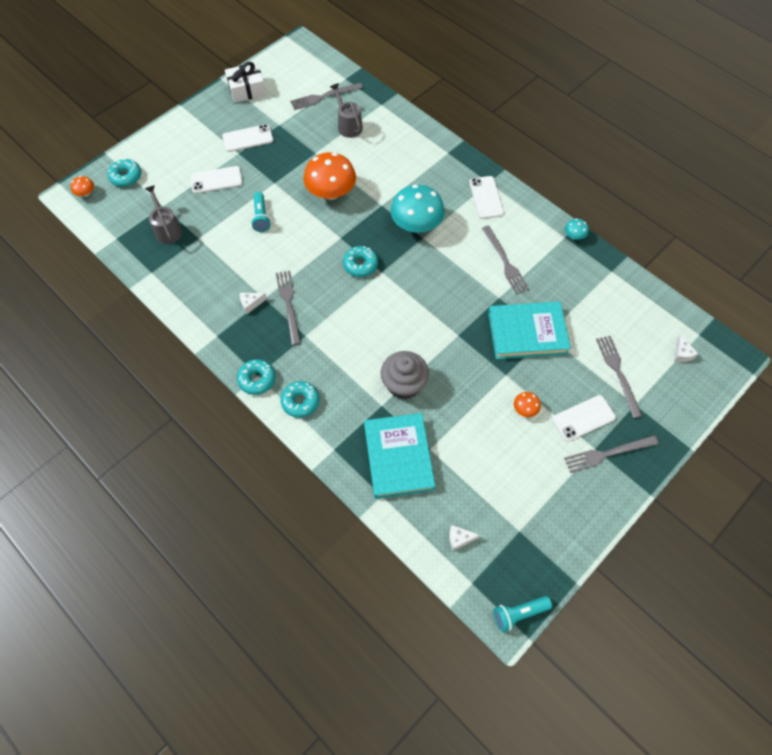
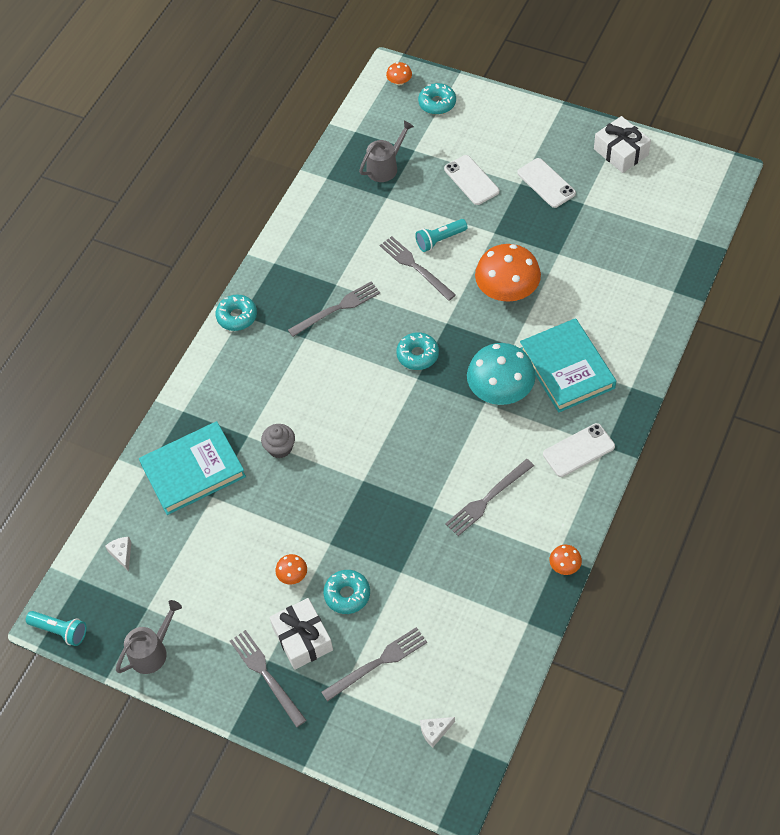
camera: 75 degrees right, 5 degrees down
(251, 304) = (324, 276): white cheese -> none
(300, 401) = (225, 363): turquoise donut -> turquoise donut (347, 594)
(324, 96) = (652, 229): grey fork -> grey fork (415, 267)
(348, 125) = (619, 270): grey watering can -> grey watering can (152, 651)
(404, 384) = (280, 448): grey cupcake -> grey cupcake, size x0.62
(519, 613) = (60, 630): turquoise flashlight -> turquoise flashlight turned 150 degrees clockwise
(527, 333) = (395, 550): turquoise book -> turquoise book (567, 368)
(574, 236) = (564, 565): turquoise mushroom -> orange mushroom
(583, 418) = (302, 639): white phone -> white gift

